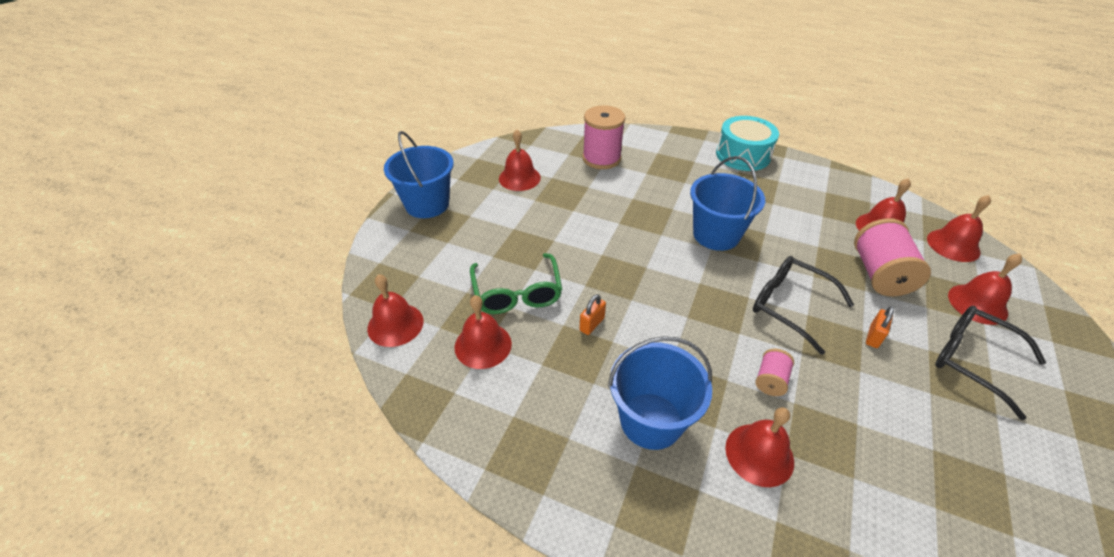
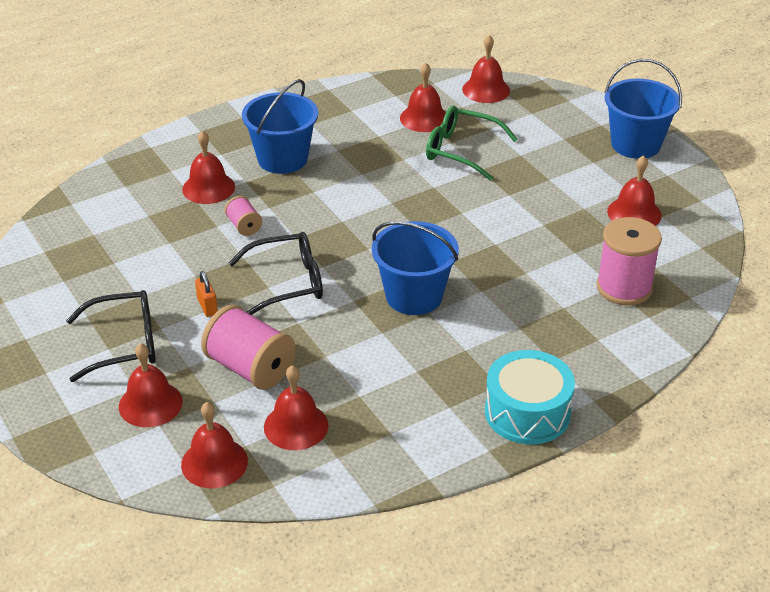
camera: 125 degrees right, 5 degrees down
(592, 324) = (389, 171): orange padlock -> none

